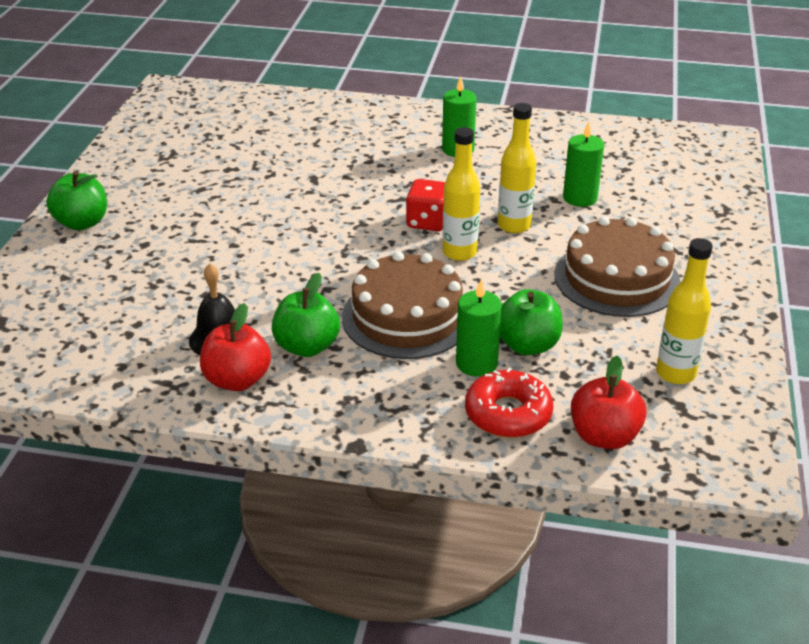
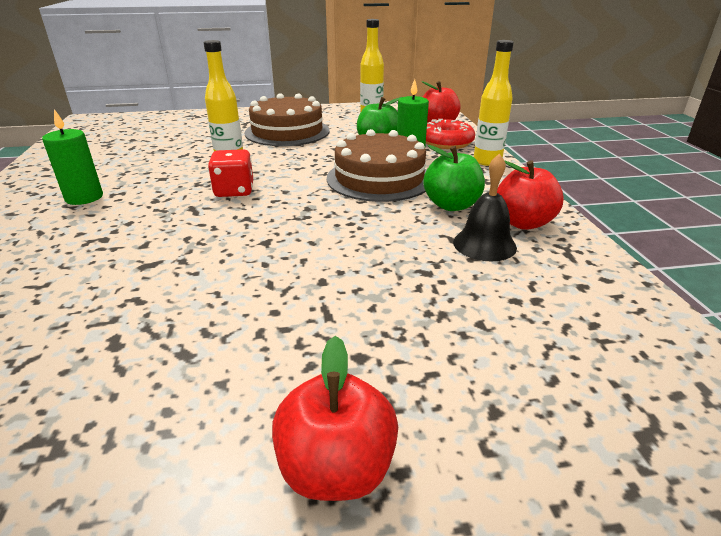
camera: 110 degrees left, 5 degrees down
(82, 223) = (336, 468): green apple -> red apple
(459, 252) = (279, 174): yellow bottle -> yellow bottle (487, 161)
(580, 198) = (181, 147): green candle -> none

